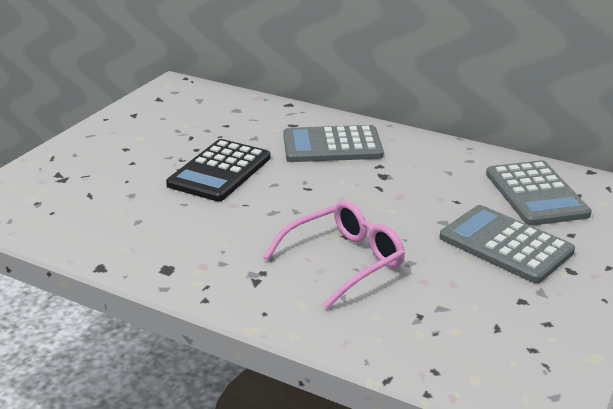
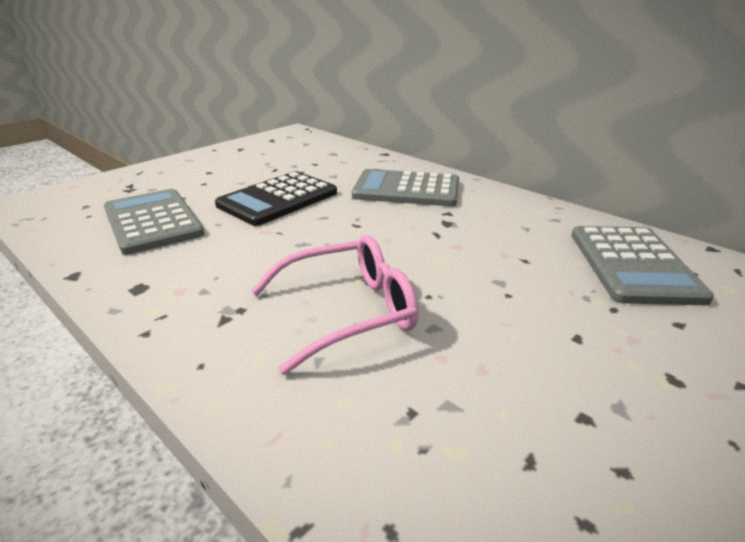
camera: 15 degrees right, 0 degrees up
(505, 245) = (577, 323): grey calculator -> grey calculator (153, 221)

